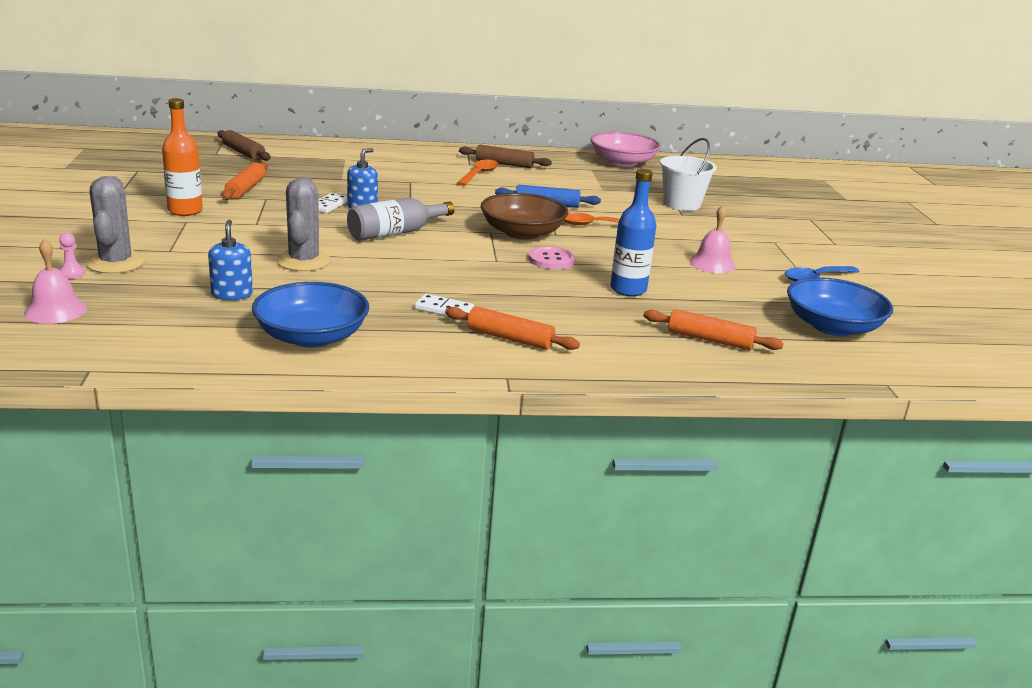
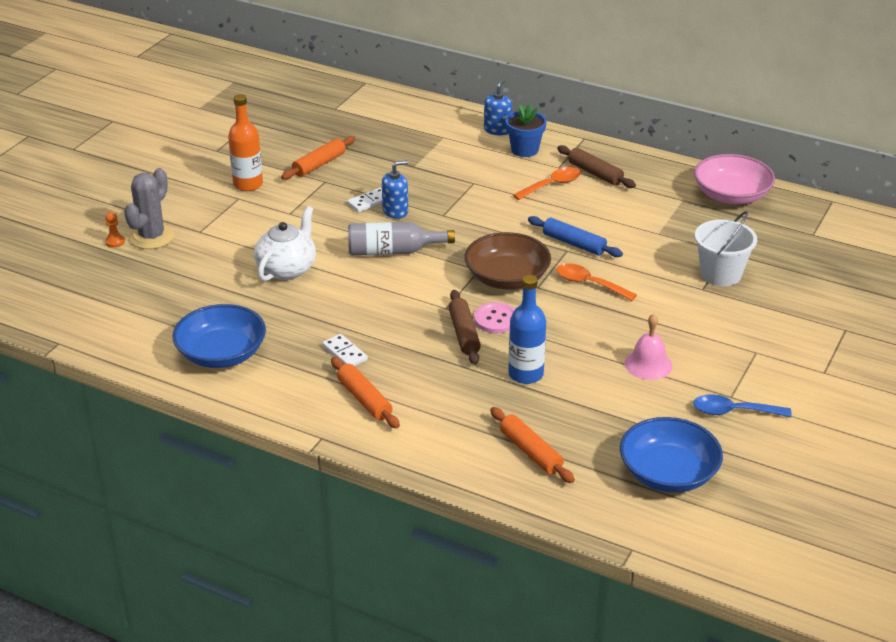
camera: 35 degrees right, 10 degrees up
(55, 310) = (78, 278): pink bell -> none
(72, 274) = (115, 242): pink pawn -> orange pawn
(232, 294) = (204, 293): blue soap dispenser -> blue soap dispenser (497, 130)
(243, 153) = (359, 112): brown rolling pin -> brown rolling pin (464, 334)
(303, 261) = (287, 269): grey cactus -> white teapot
(427, 158) = (524, 150): none -> blue flower pot

